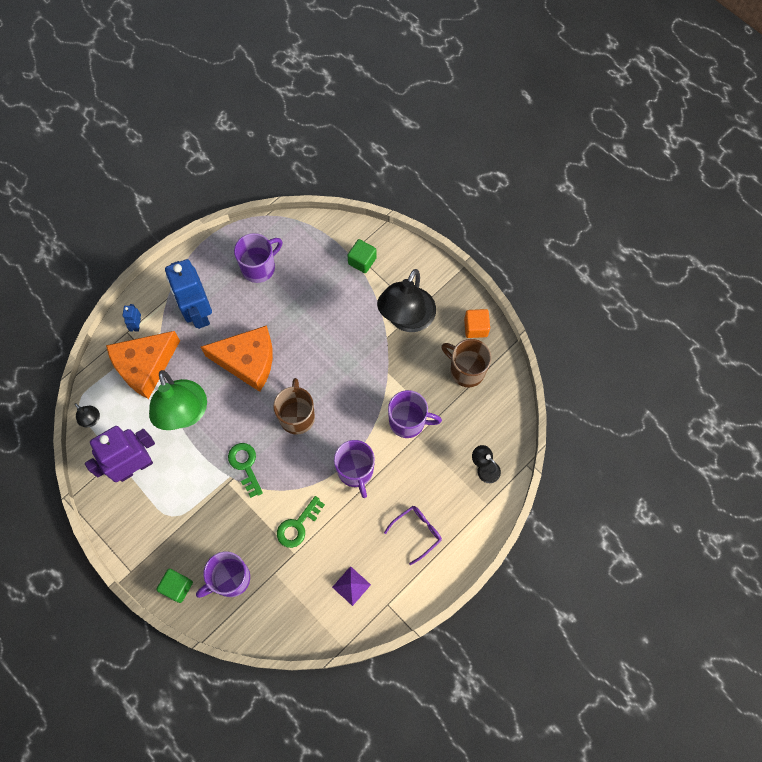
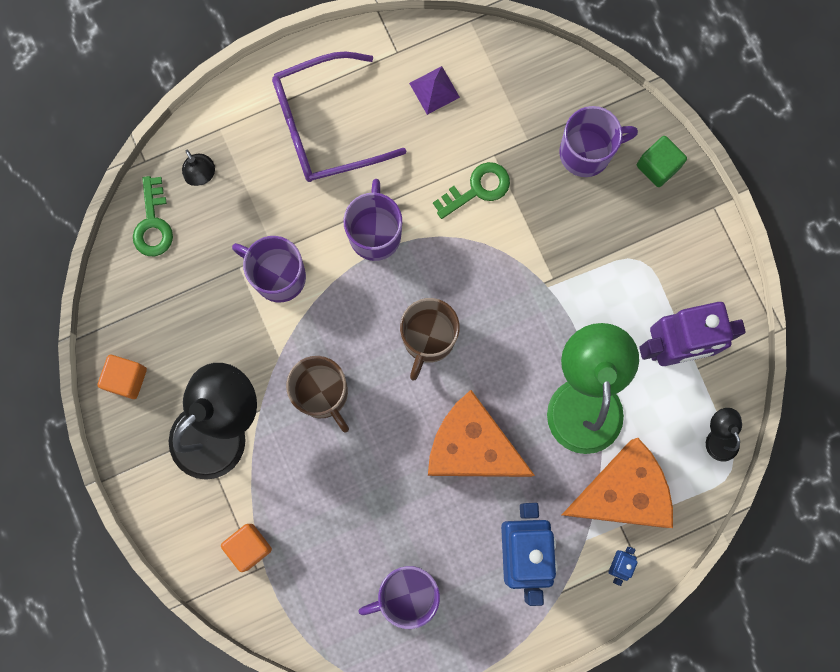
camera: 160 degrees left, 10 degrees up
(245, 465) = (522, 294): green key -> green key (153, 223)
(362, 261) = (249, 547): green cube -> orange cube
(417, 532) = (325, 126): purple glasses -> purple glasses, size x1.86
(466, 370) = (167, 320): brown mug -> brown mug (322, 394)

